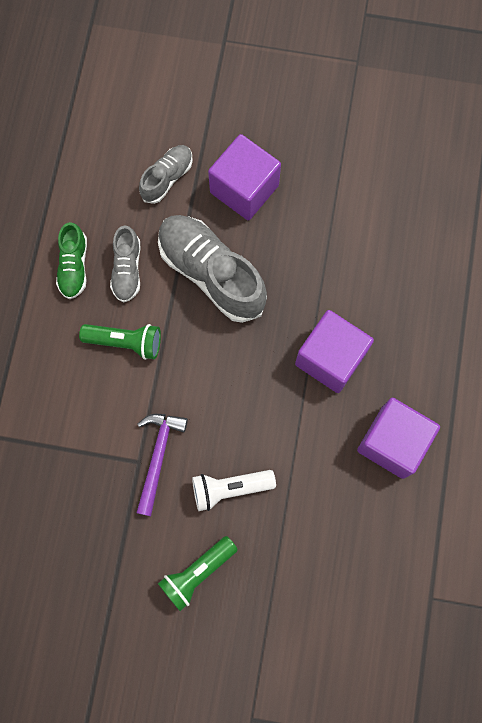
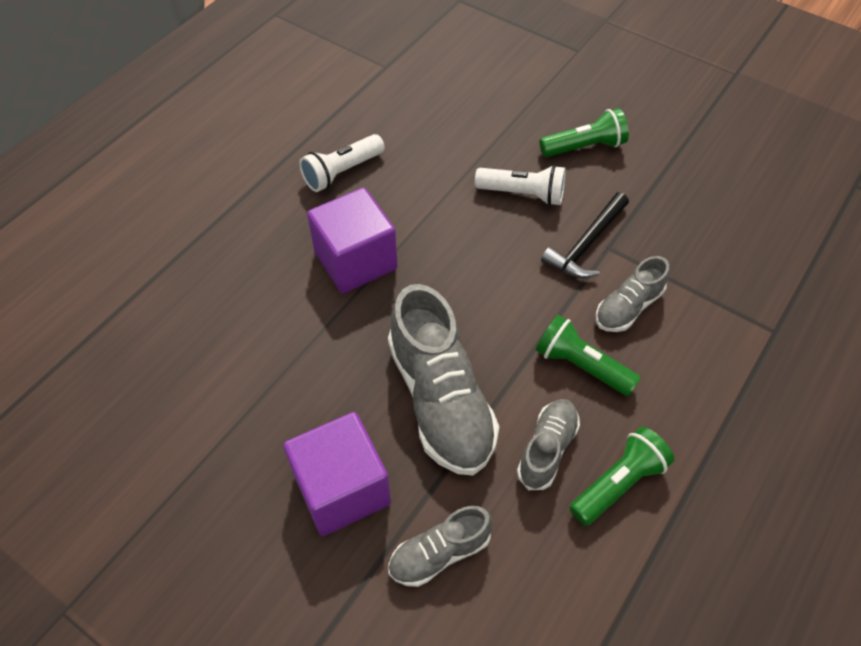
camera: 155 degrees left, 20 degrees down
(74, 266) = (618, 483): green shoe -> green flashlight
(106, 408) = (628, 307): none -> grey shoe
(158, 456) = (586, 244): purple hammer -> black hammer
(392, 442) = (342, 172): purple cube -> white flashlight

